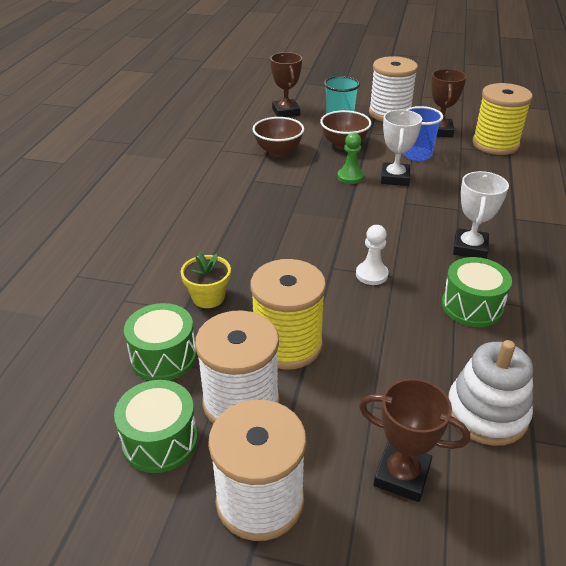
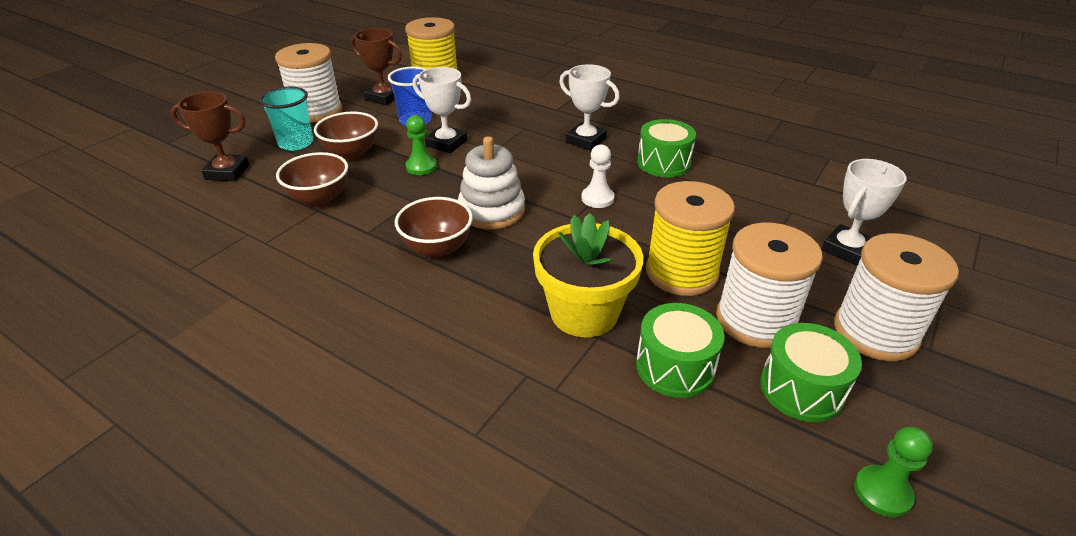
camera: 70 degrees left, 0 degrees up
(53, 499) = (882, 492): none -> green pawn
(208, 297) = (584, 313): yellow flower pot -> yellow flower pot, size x1.74
(249, 213) = (437, 249): none -> brown bowl
(402, 475) = (846, 249): brown trophy -> white trophy
(486, 413) = (786, 194): white stacking toy -> white stacking toy (492, 210)

